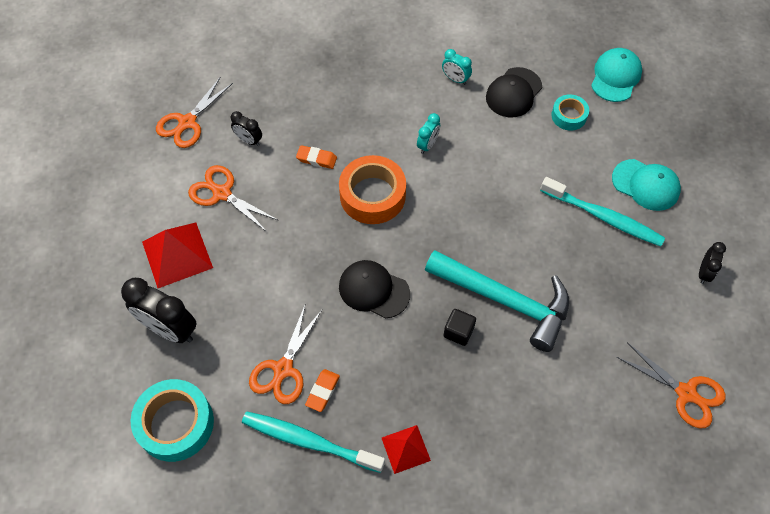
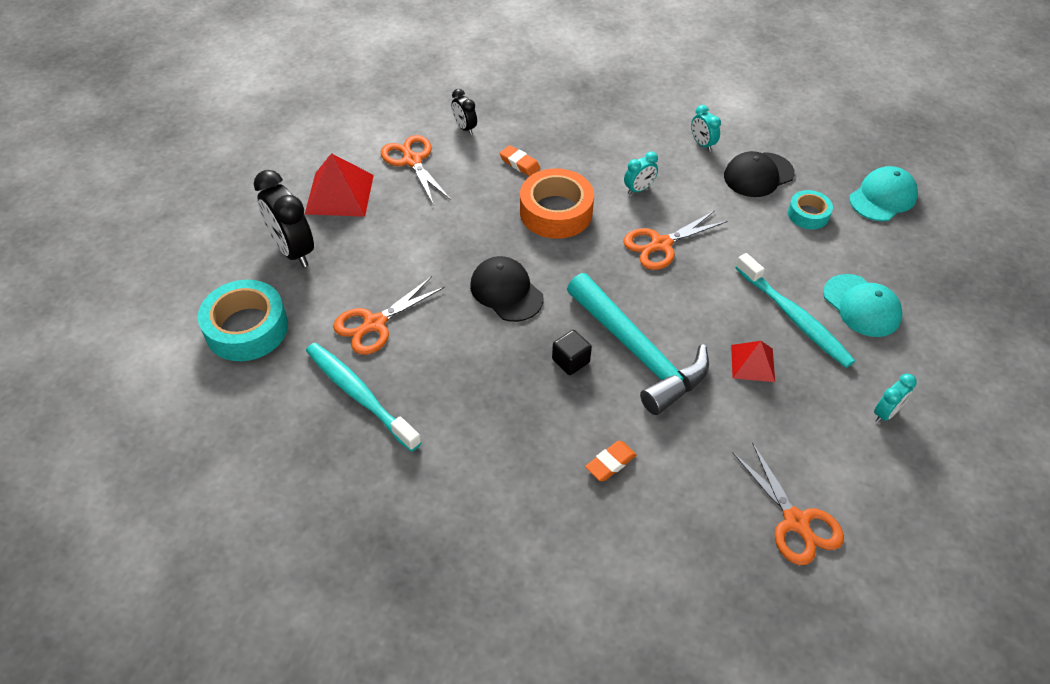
camera: 25 degrees right, 10 degrees down
(187, 122) = (417, 95): orange scissors -> orange scissors (661, 244)
(322, 391) = (400, 358): orange eraser -> orange eraser (610, 463)
(405, 449) = (450, 442): red pyramid -> red pyramid (752, 363)
(704, 272) = (885, 413): black clock -> turquoise clock

